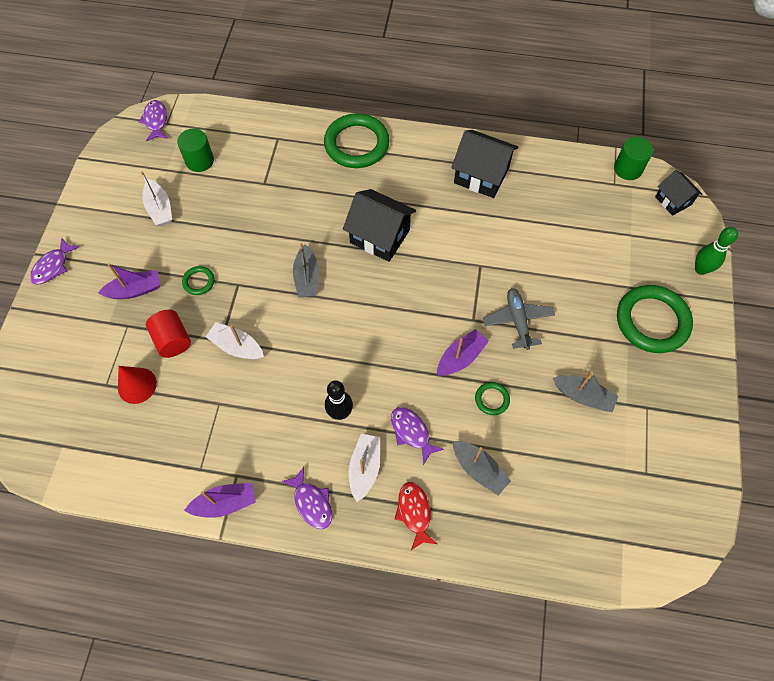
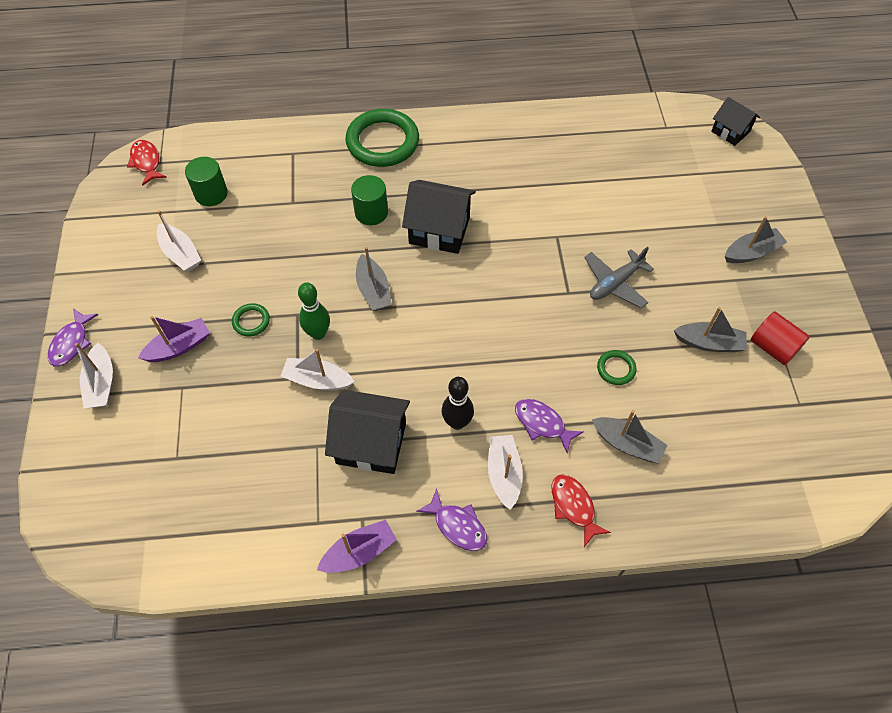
camera: 15 degrees left, 5 degrees down
(66, 307) = (101, 383): none -> white boat
(137, 385) = (214, 449): red cone -> none
(156, 121) = (146, 162): purple fish -> red fish
(172, 340) = (241, 390): red cylinder -> red cylinder (773, 347)
(460, 358) = (568, 334): purple boat -> none
(481, 175) = (527, 147): black house -> black house (371, 443)
(517, 321) = (615, 283): grey plane -> grey plane turned 105 degrees counterclockwise
(628, 169) = (674, 110): green cylinder -> green cylinder (371, 212)
(652, 321) = (751, 252): green ring -> grey boat
(700, 269) = (781, 191): green bowling pin -> green bowling pin (318, 333)

